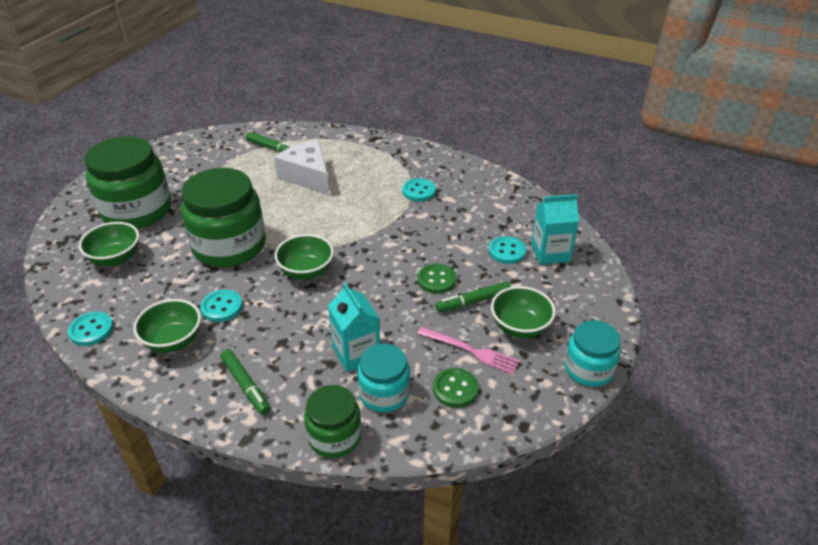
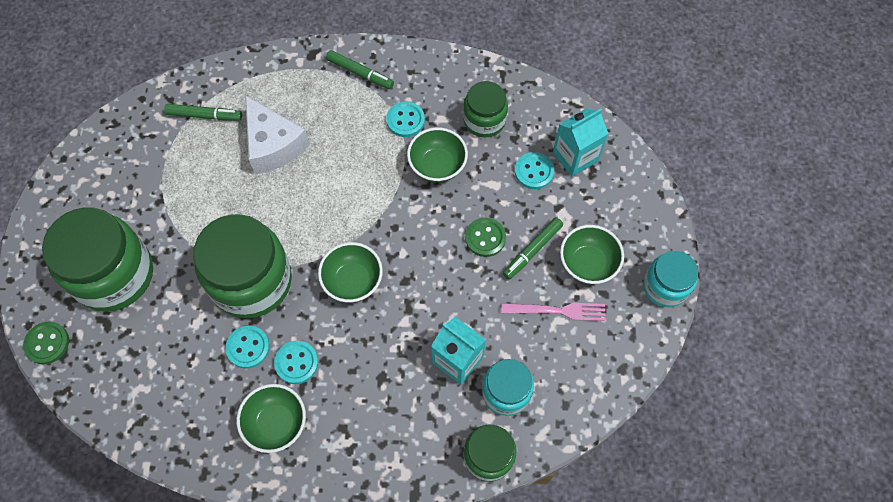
camera: 25 degrees left, 25 degrees up
(91, 330) = (184, 448): turquoise button -> turquoise button (248, 347)
(116, 258) = (140, 349): green bowl -> green bowl (437, 166)
(245, 385) = (378, 441): green marker -> green marker (360, 73)
(308, 176) = (273, 145): white cheese -> white cheese turned 150 degrees counterclockwise
(455, 389) = (564, 359): green button -> green button (47, 343)
(483, 209) = (484, 120): none -> green jar

